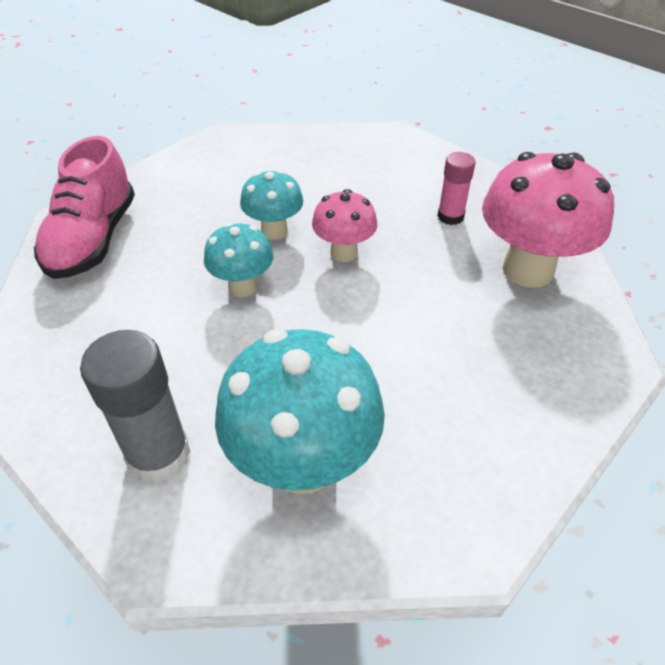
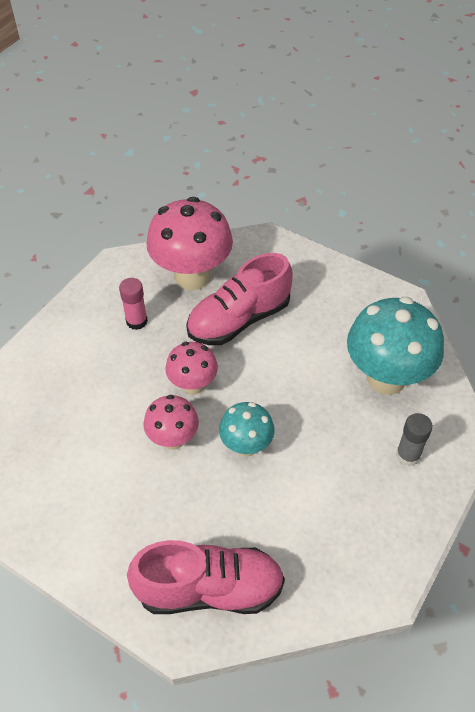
camera: 100 degrees left, 5 degrees up
(159, 455) = (408, 455): grey glue stick -> grey glue stick, size x0.60
(274, 231) = (173, 439): turquoise mushroom -> pink mushroom
(445, 306) = (239, 319): none -> pink shoe

